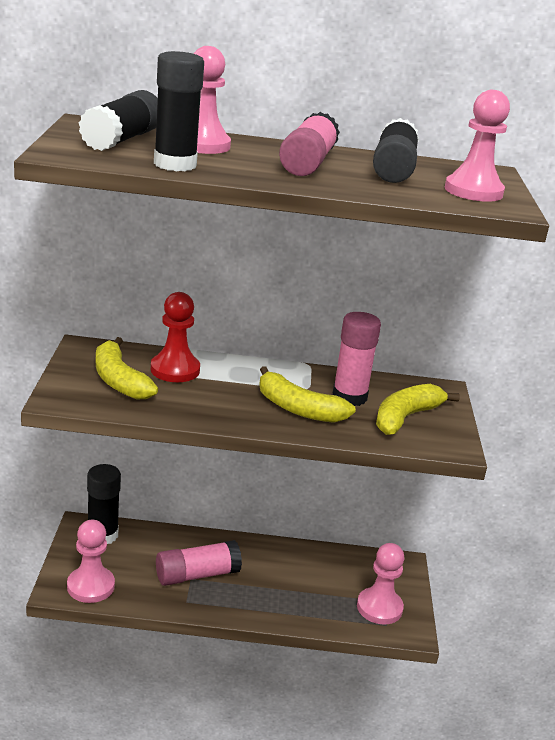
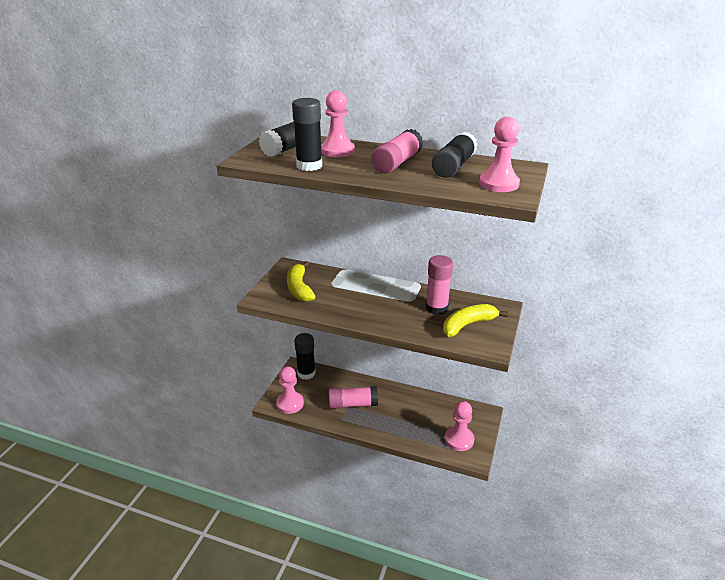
camera: 20 degrees right, 5 degrees up
(175, 370) = (335, 283): red pawn -> none
(298, 409) = (399, 314): yellow banana -> none

